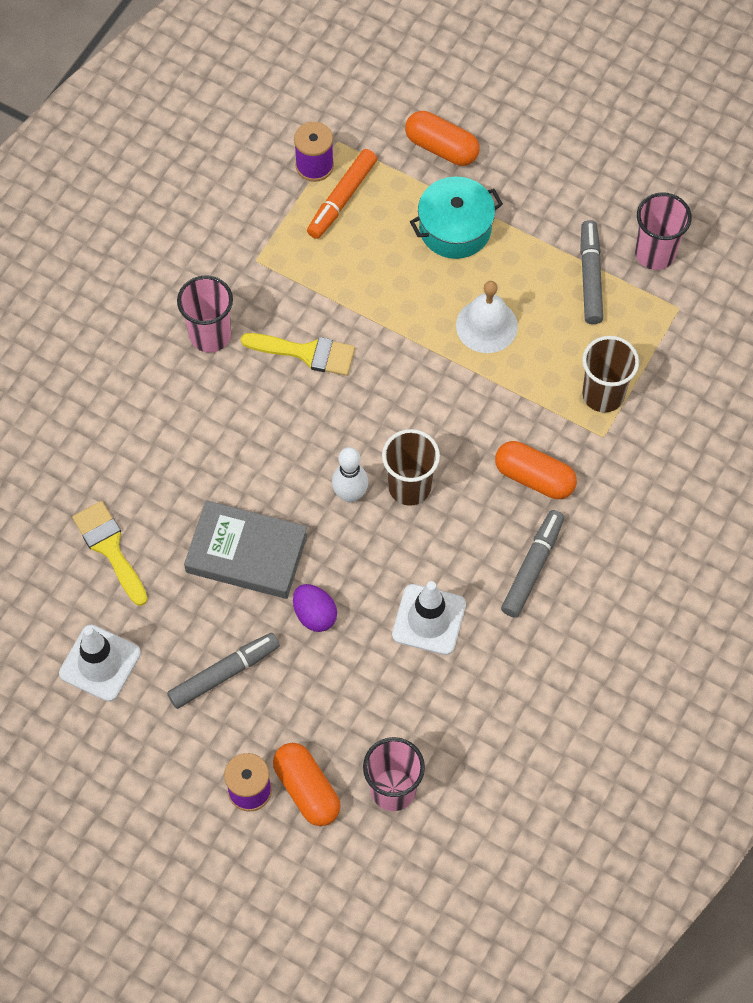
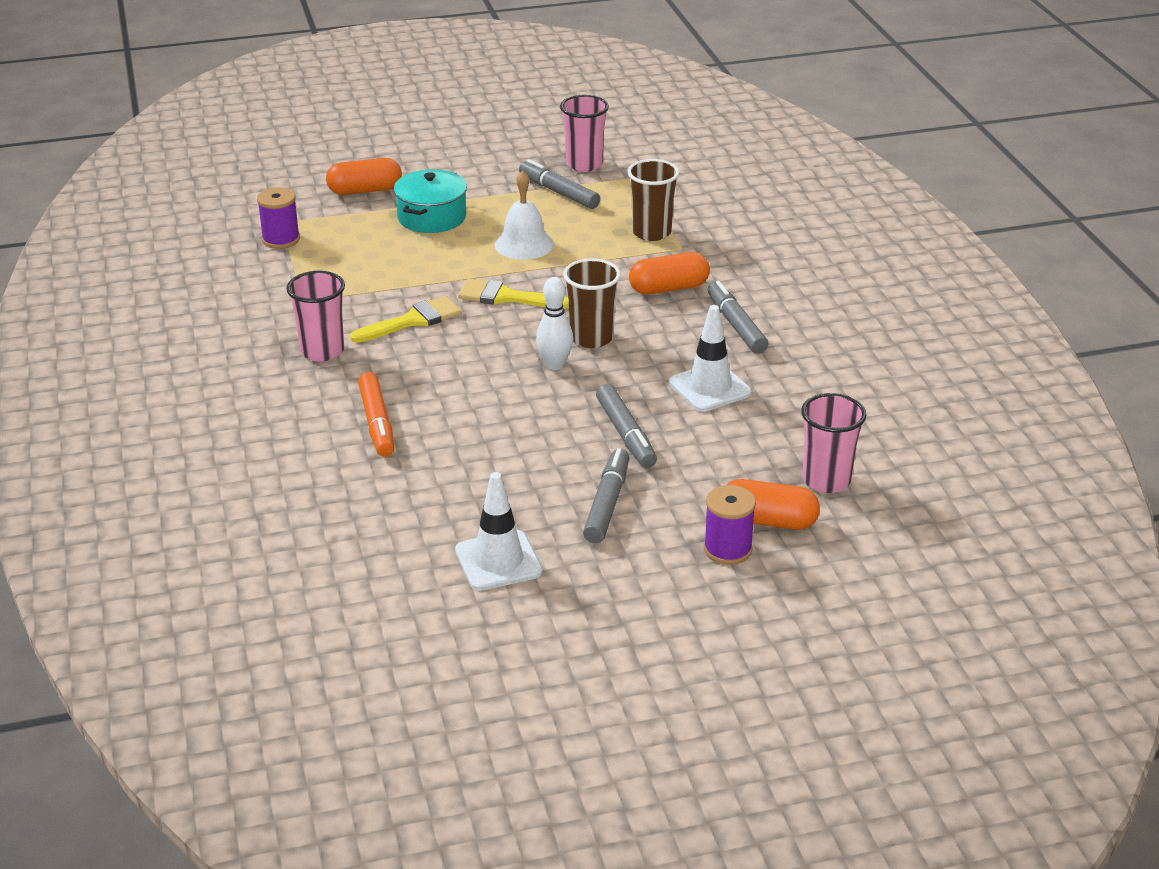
camera: 45 degrees left, 30 degrees down
(110, 548) = (408, 497): yellow brush -> yellow brush (506, 297)
(247, 553) = (524, 435): grey book -> none
(315, 615) = (625, 434): purple egg -> grey marker
(342, 198) = (326, 243): orange marker -> orange marker (377, 422)

